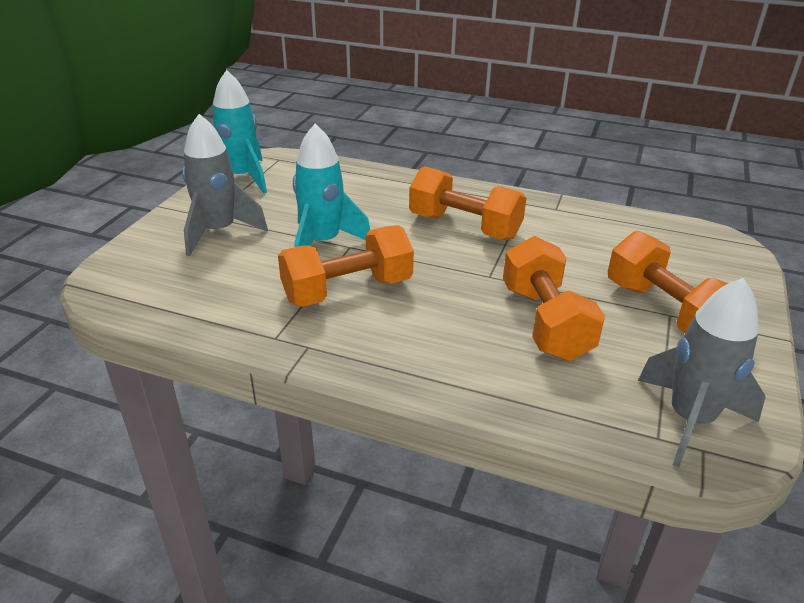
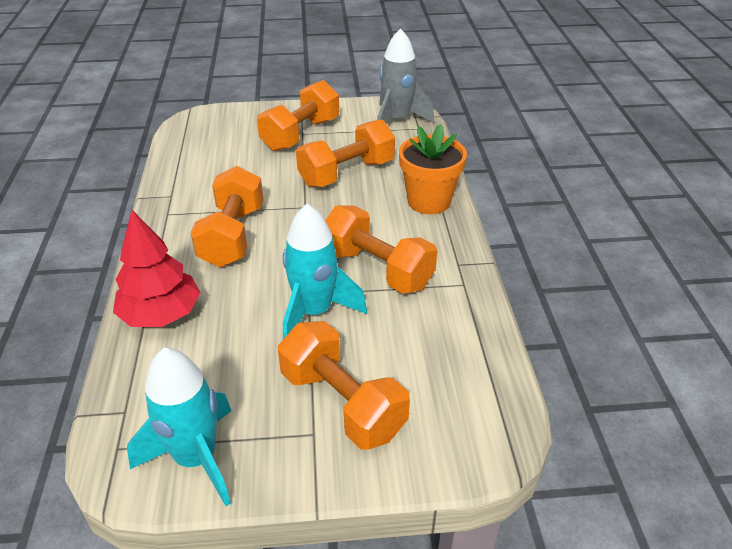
camera: 115 degrees left, 5 degrees up
(219, 232) = (342, 403): grey rocket -> orange dumbbell
(384, 184) = (161, 314): none -> red tree
(440, 369) = (429, 201): none -> orange flower pot

